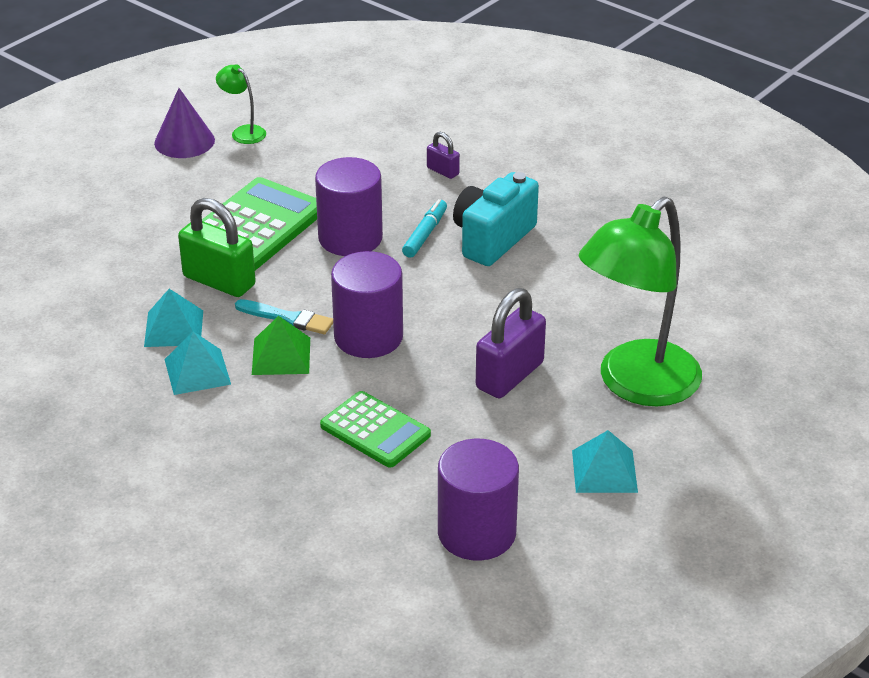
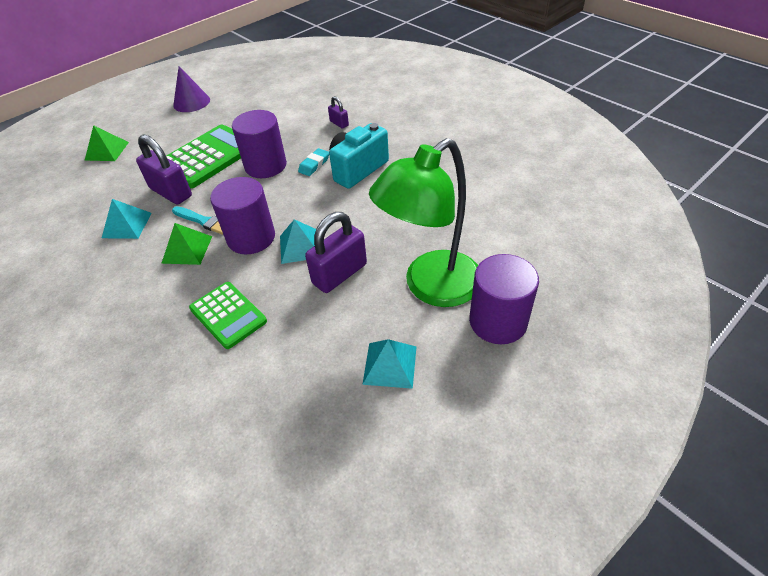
camera: 10 degrees right, 10 degrees up
(81, 223) = (107, 151): none -> green pyramid
(197, 371) = (126, 258): turquoise pyramid -> turquoise pyramid (300, 246)
(219, 281) = (171, 192): green padlock -> purple padlock
(243, 132) = (228, 97): green lamp -> none
(425, 234) = (314, 165): turquoise marker -> turquoise eraser
(476, 533) = (272, 419): purple cylinder -> purple cylinder (498, 321)

